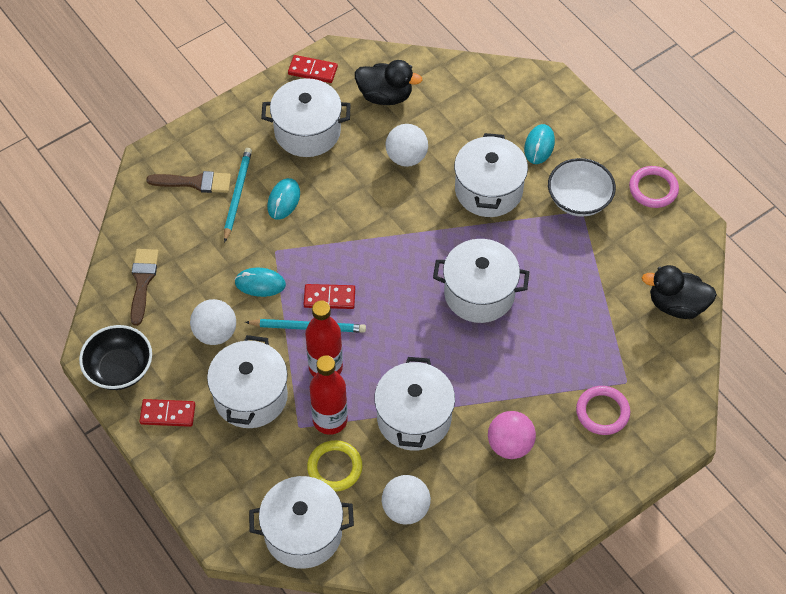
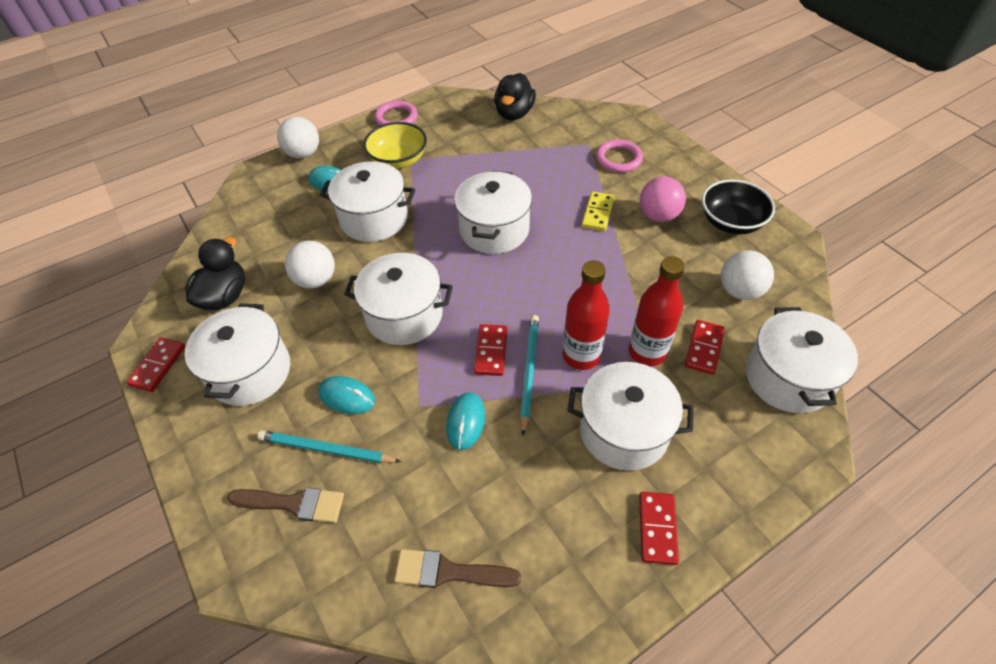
camera: 85 degrees left, 5 degrees down
(119, 369) = (592, 599): black bowl -> black bowl (731, 222)
(195, 183) = (294, 504): brown brush -> brown brush turned 90 degrees clockwise
(215, 333) = (535, 472): white ball -> white ball (303, 154)
(335, 467) = (704, 348): yellow ring -> red domino
(414, 418) = (637, 282): white pot -> white pot (404, 315)
(510, 387) = (597, 213): none -> yellow domino
(579, 200) = (398, 160): white bowl -> yellow bowl

